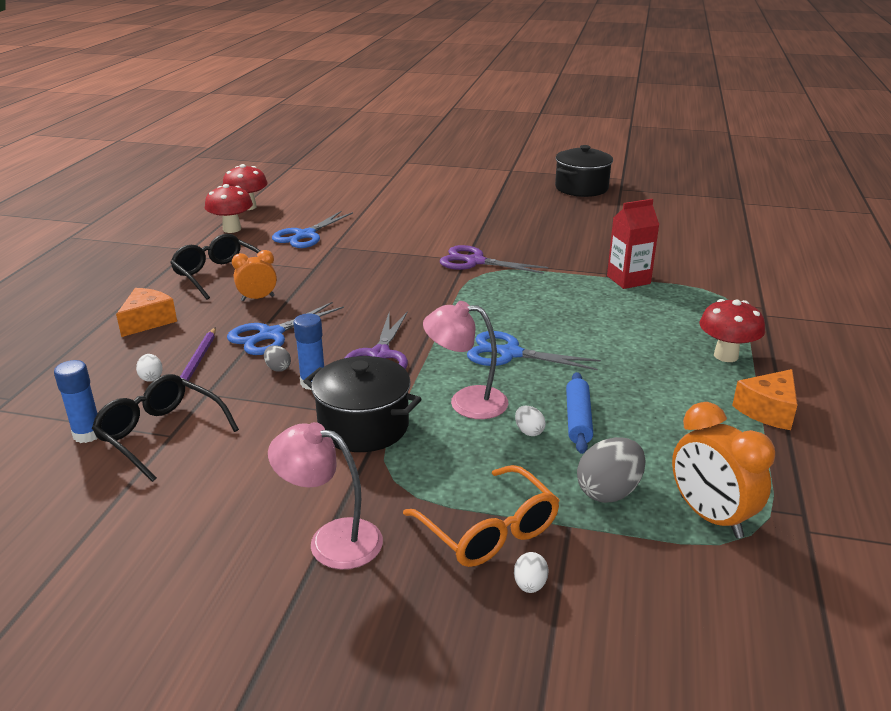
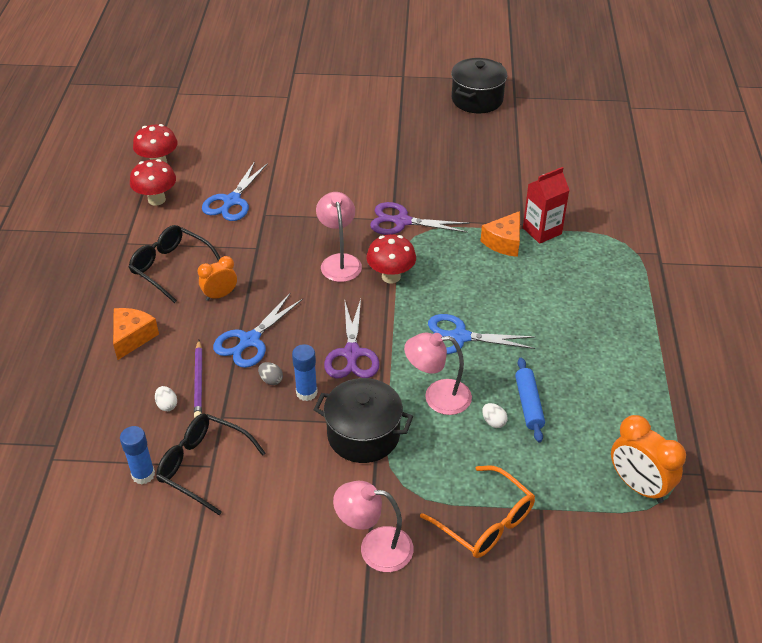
camera: 10 degrees left, 15 degrees up
(396, 284) = (339, 261): none -> pink lamp
(530, 585) = (524, 564): white egg -> none
(609, 491) = (564, 473): grey egg -> none
(726, 356) = (633, 317): red mushroom -> red mushroom (391, 277)
(768, 410) = (671, 375): orange cheese -> orange cheese (504, 242)

